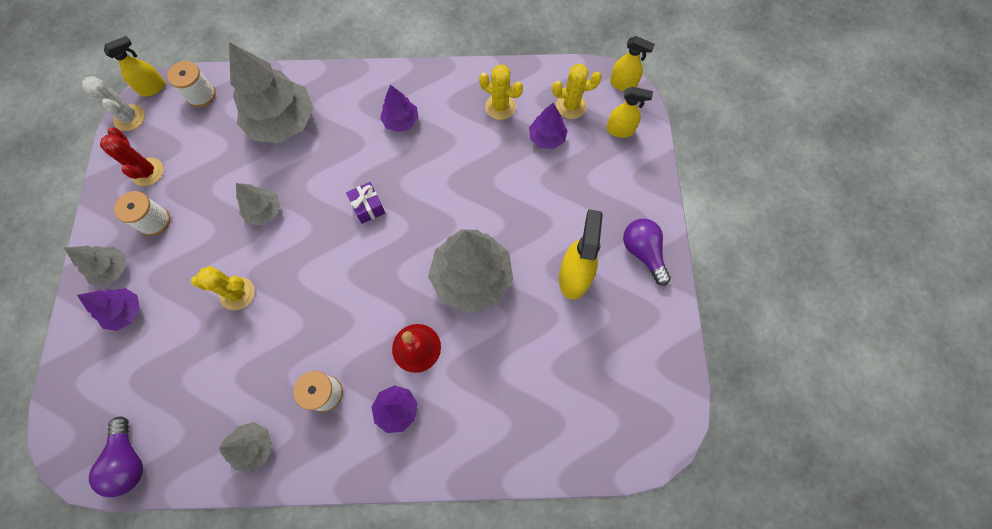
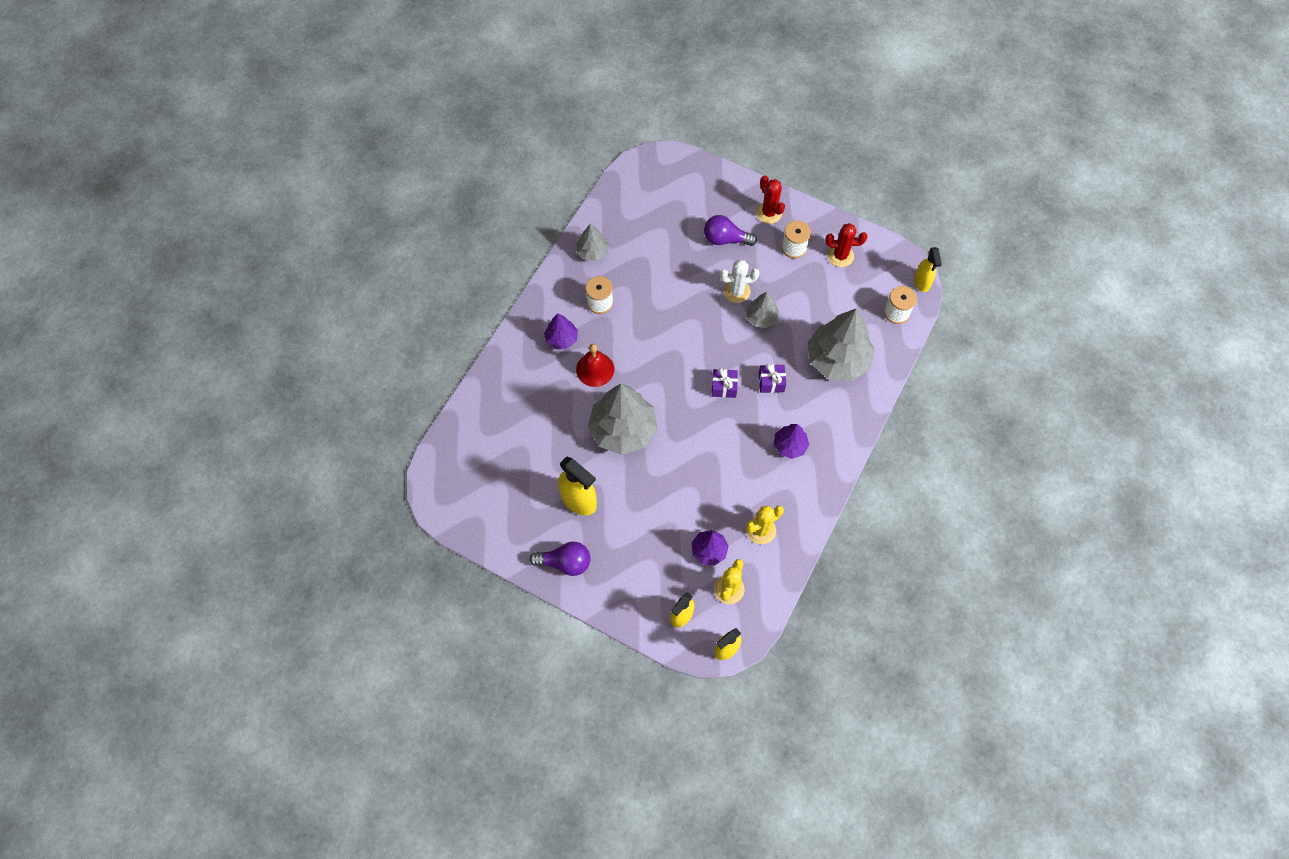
camera: 120 degrees right, 5 degrees down
(112, 269) = (769, 213): grey tree -> red cactus
(125, 312) = (731, 211): purple tree -> none
(129, 118) = (899, 258): white cactus -> white cactus (736, 291)
(129, 460) = (628, 186): purple light bulb -> purple light bulb (725, 239)
(237, 293) = (704, 278): yellow cactus -> none
(339, 167) = (771, 382): none -> purple gift

